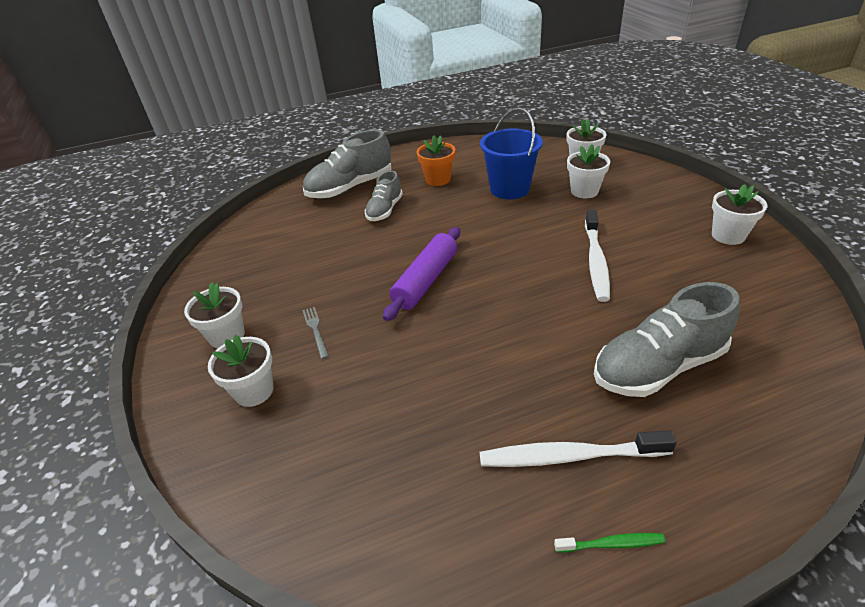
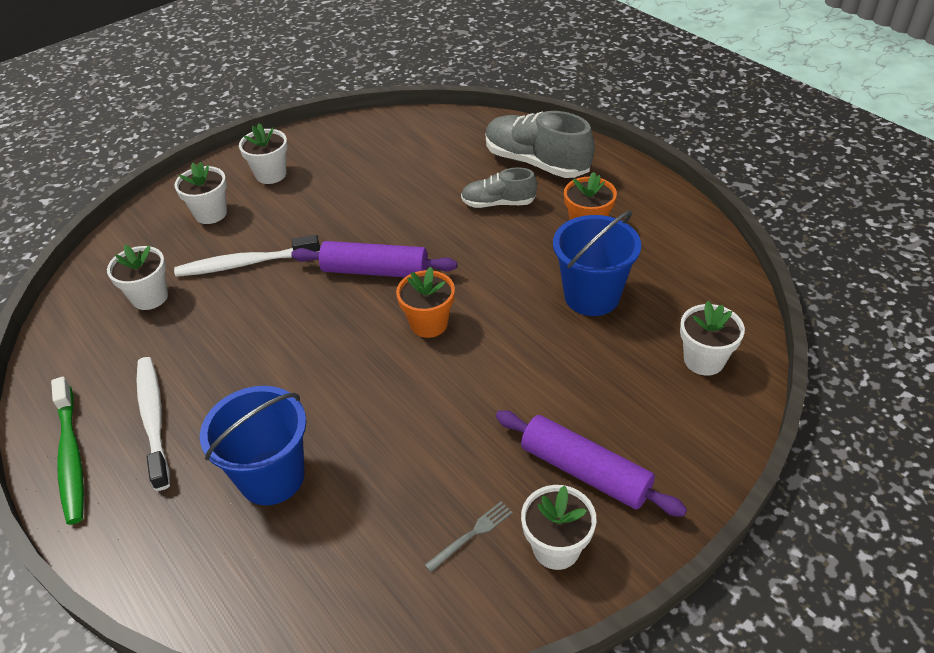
camera: 70 degrees right, 5 degrees up
(315, 330) = (286, 221): grey fork -> grey fork (471, 535)
(505, 260) = (429, 324): none -> orange flower pot
(584, 191) = (618, 373): white flower pot -> white flower pot (150, 297)
(596, 261) = (449, 405): white toothbrush -> white toothbrush (245, 264)
(611, 544) = (71, 457): green toothbrush -> green toothbrush, size x1.98
(658, 366) = (272, 477): grey shoe -> blue bucket
(666, 216) = (585, 471): none -> purple rolling pin

